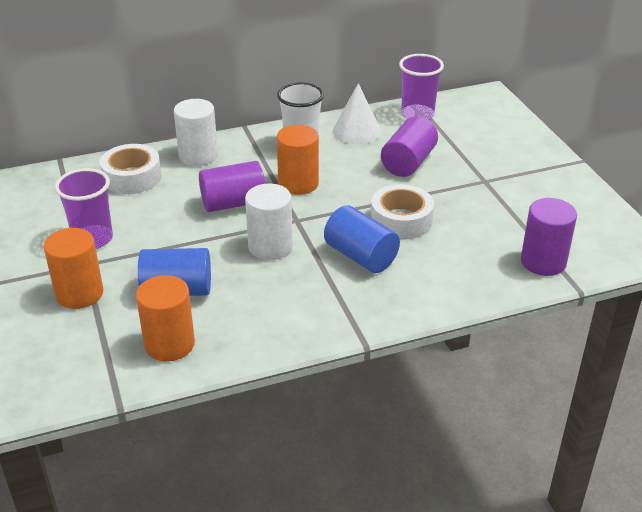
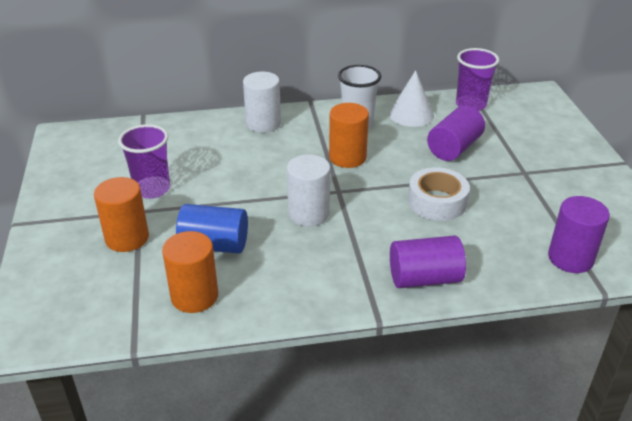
camera: 10 degrees right, 0 degrees up
(132, 177) = (201, 137): white tape -> none
(233, 203) = (284, 169): purple cylinder -> purple cylinder (424, 278)
(361, 256) = (391, 232): blue cylinder -> none

